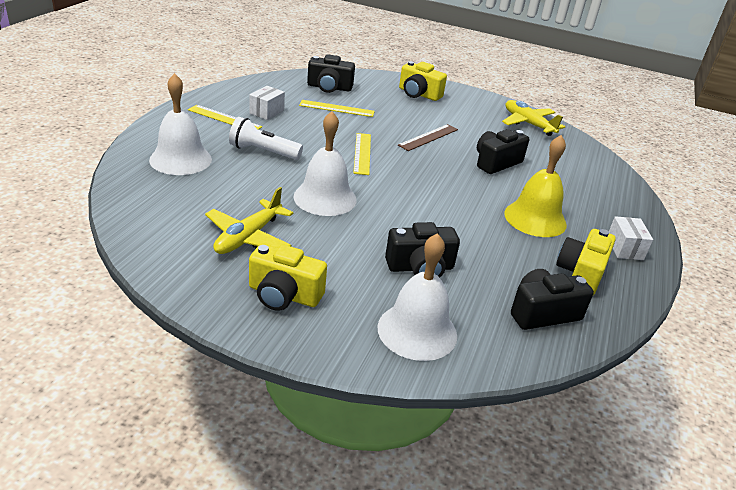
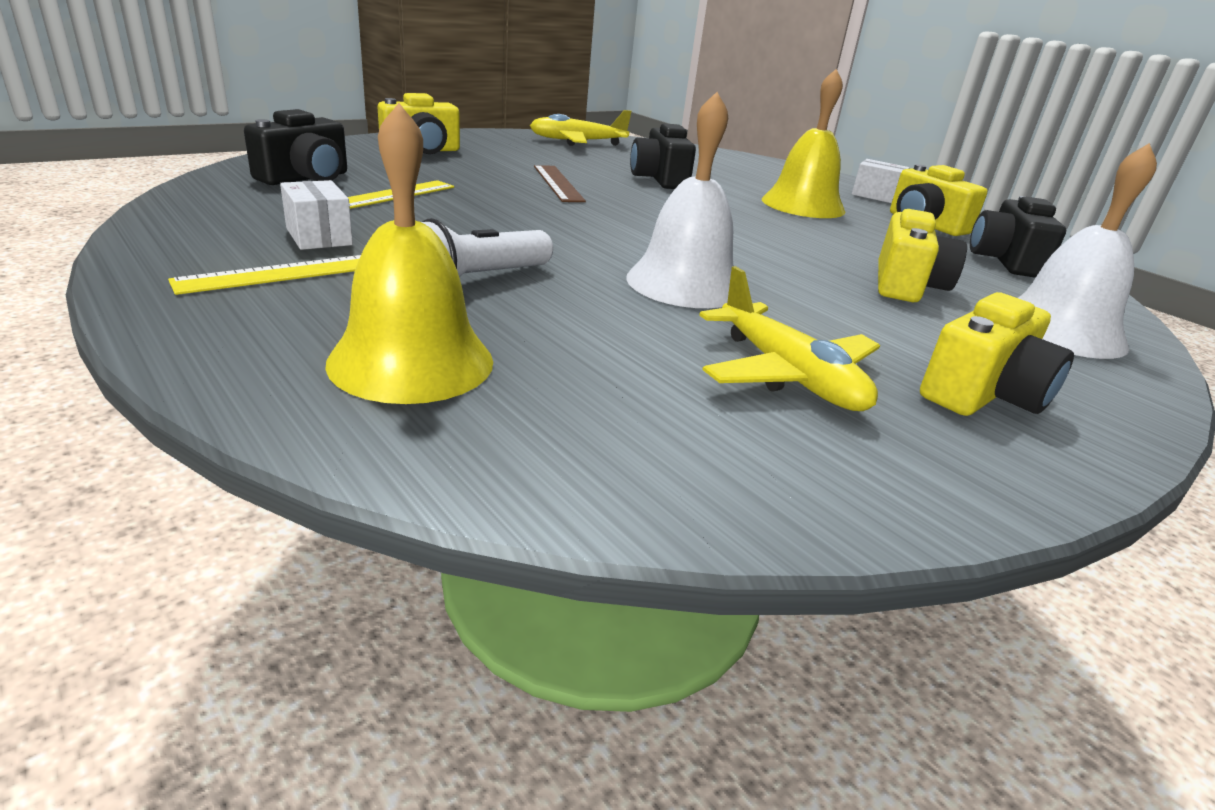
camera: 60 degrees left, 5 degrees down
(180, 159) = (411, 361): white bell -> yellow bell
(362, 153) = (563, 224): yellow ruler -> none
(420, 268) = (906, 285): black camera -> yellow camera

